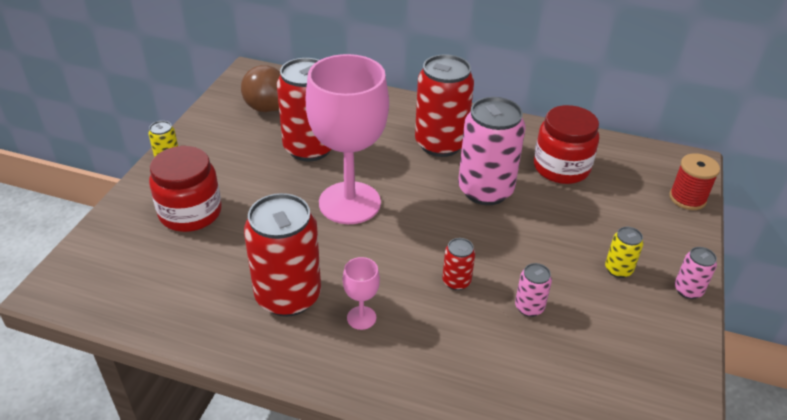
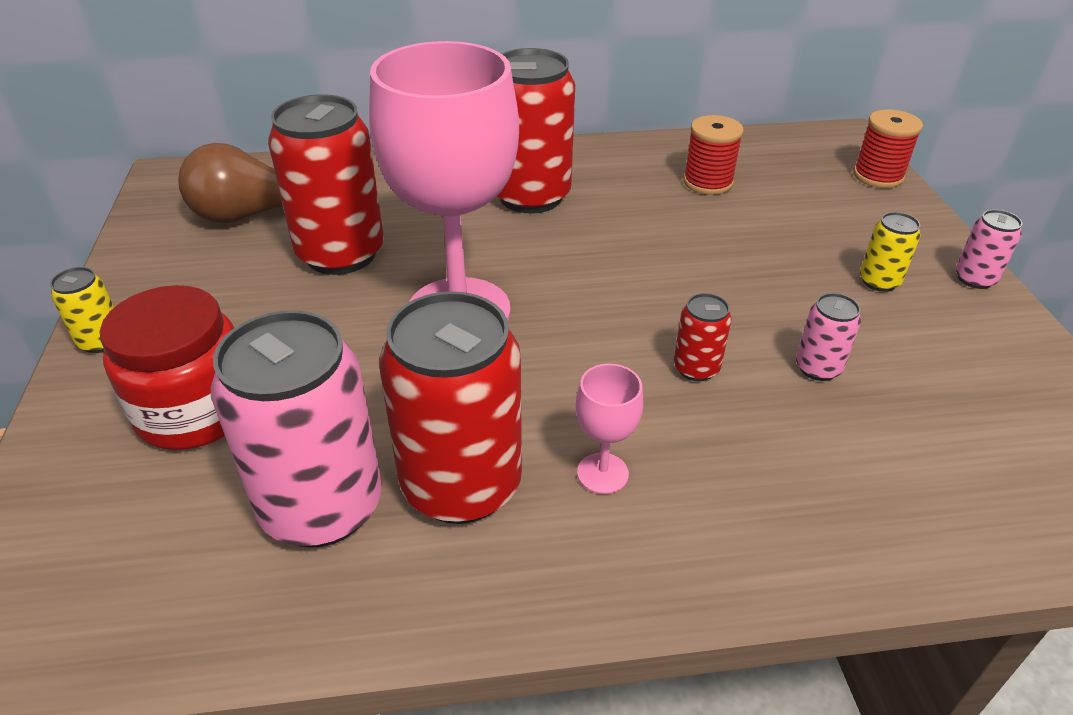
camera: 25 degrees left, 0 degrees up
(485, 190) = (637, 237): pink can -> pink can (322, 506)
(561, 168) = (708, 182): red jar -> red spool

